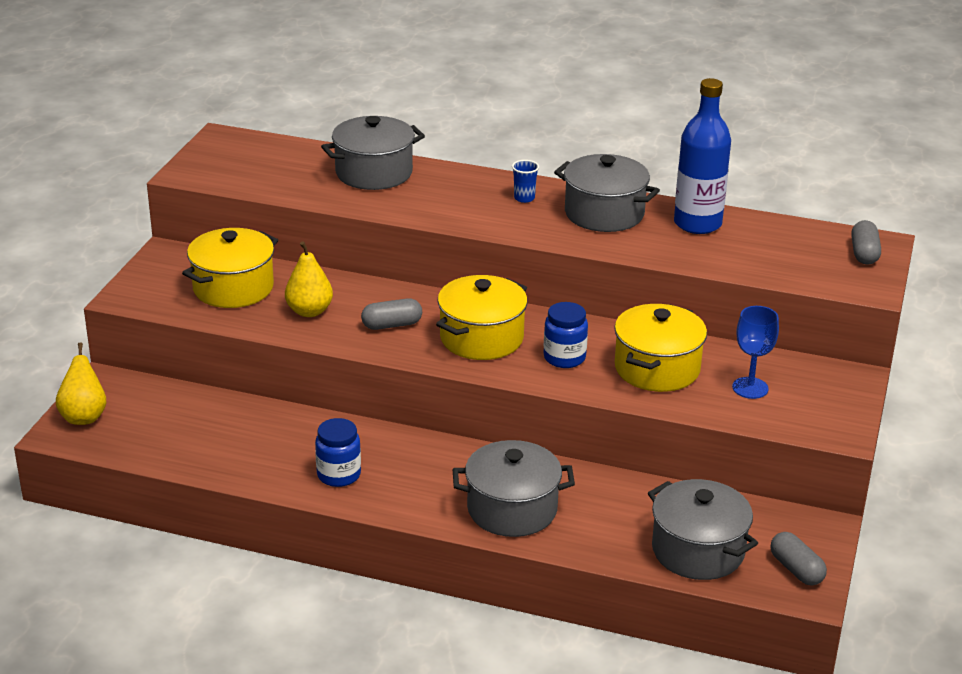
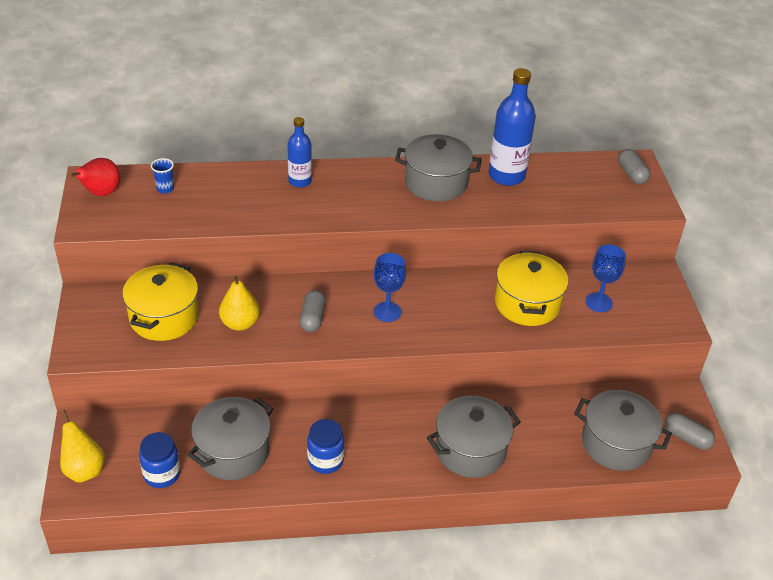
camera: 25 degrees left, 10 degrees up
(224, 151) = (101, 193): none -> red pear
(374, 173) = (238, 186): grey pot -> grey pot (233, 452)
(392, 325) = (312, 318): grey capsule -> grey capsule turned 45 degrees counterclockwise
(445, 182) = (300, 181): none -> blue bottle
(481, 338) = (387, 312): yellow pot -> blue goblet
(524, 198) = (369, 182): blue cup -> blue cup (165, 189)
(564, 358) = (458, 313): blue jar -> blue jar (162, 474)

